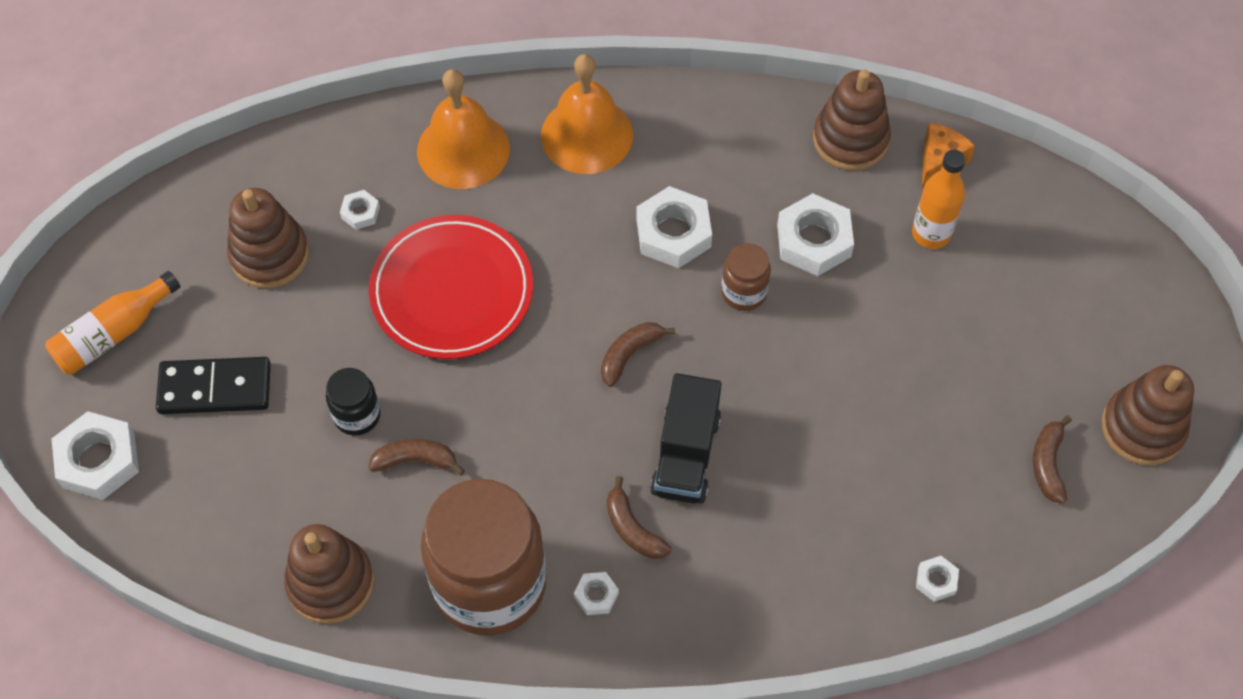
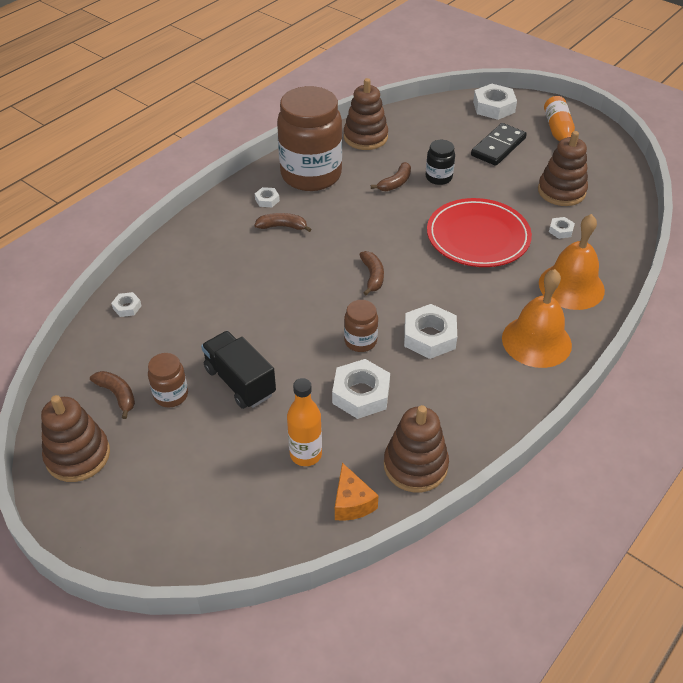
camera: 130 degrees right, 15 degrees down
(686, 455) = (296, 263): black truck -> black truck (240, 382)
(994, 412) = (171, 395): none -> brown jar

